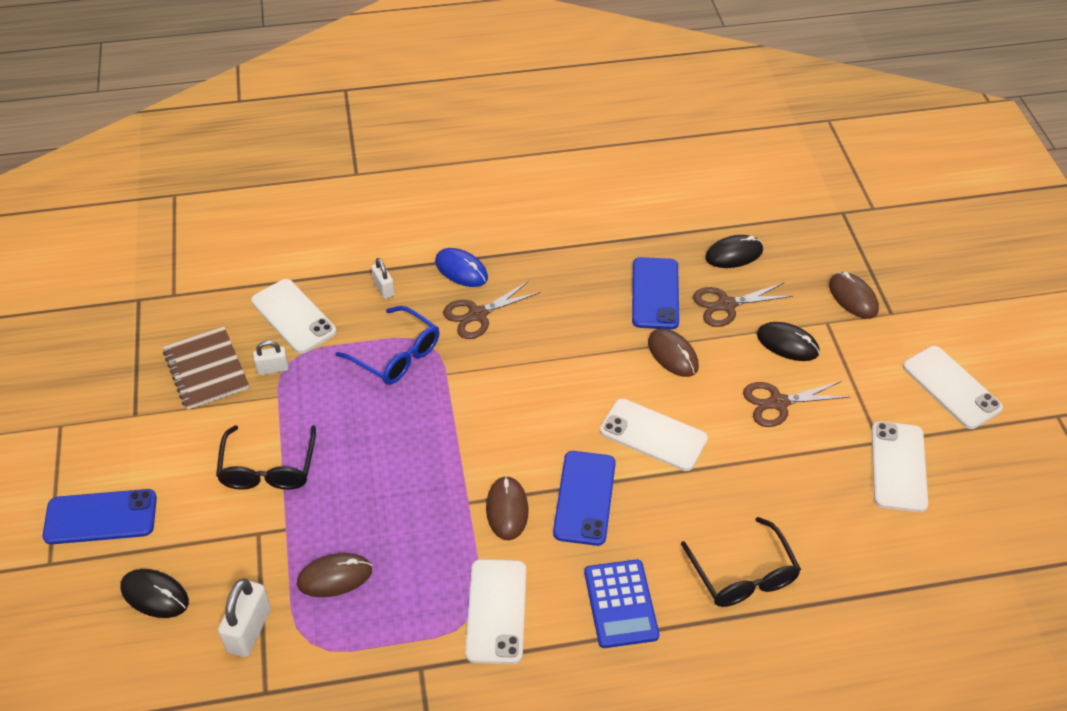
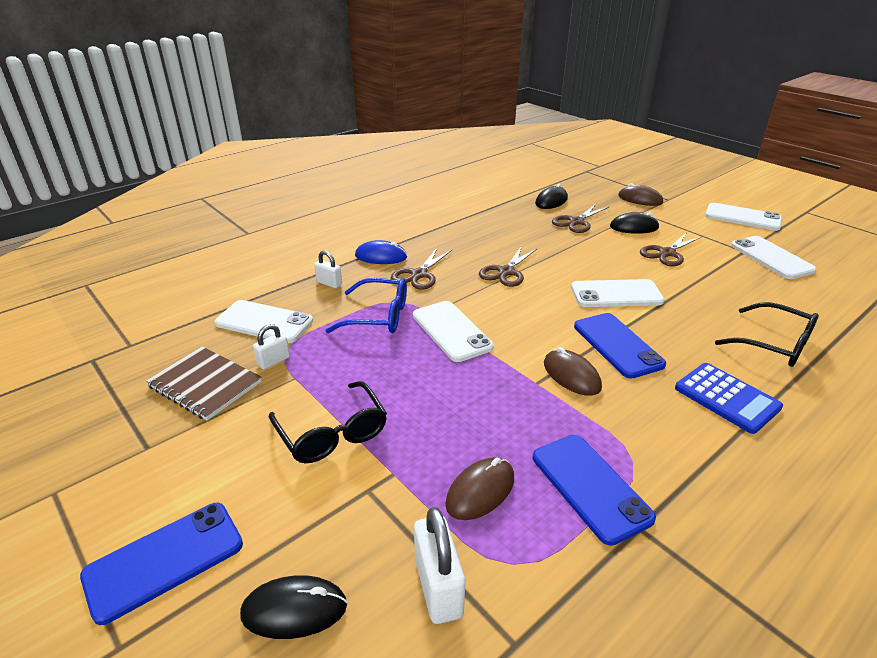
camera: 30 degrees left, 15 degrees down
(496, 611) = (647, 448): white phone -> white phone (451, 331)
(569, 351) = (506, 272): none -> brown scissors
(655, 293) = (527, 229): blue phone -> blue phone (590, 487)
(672, 354) = (575, 252): brown mouse -> none

